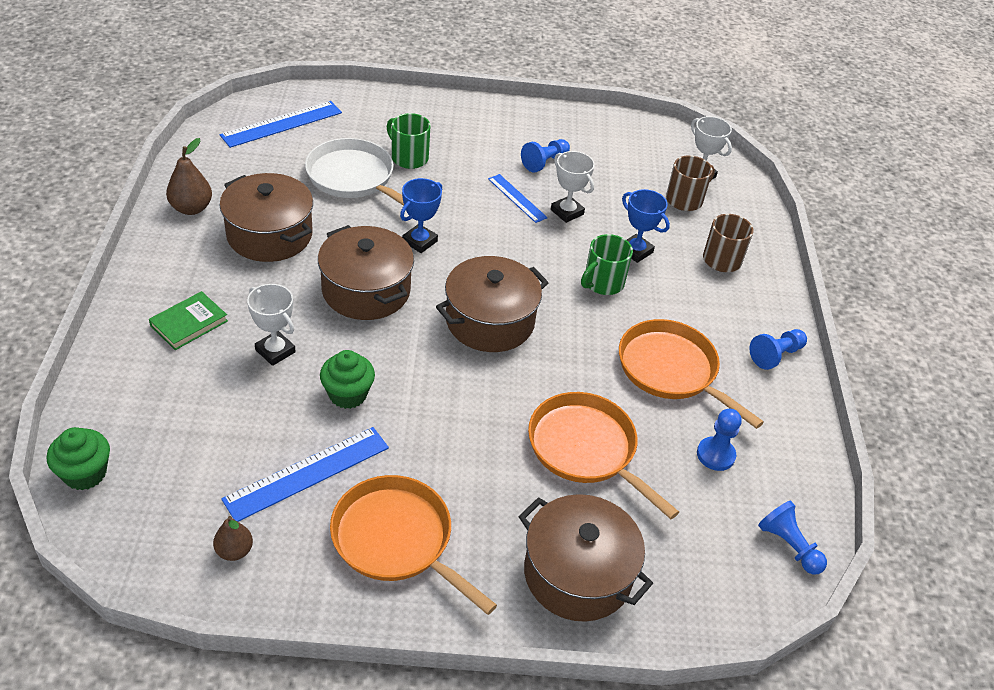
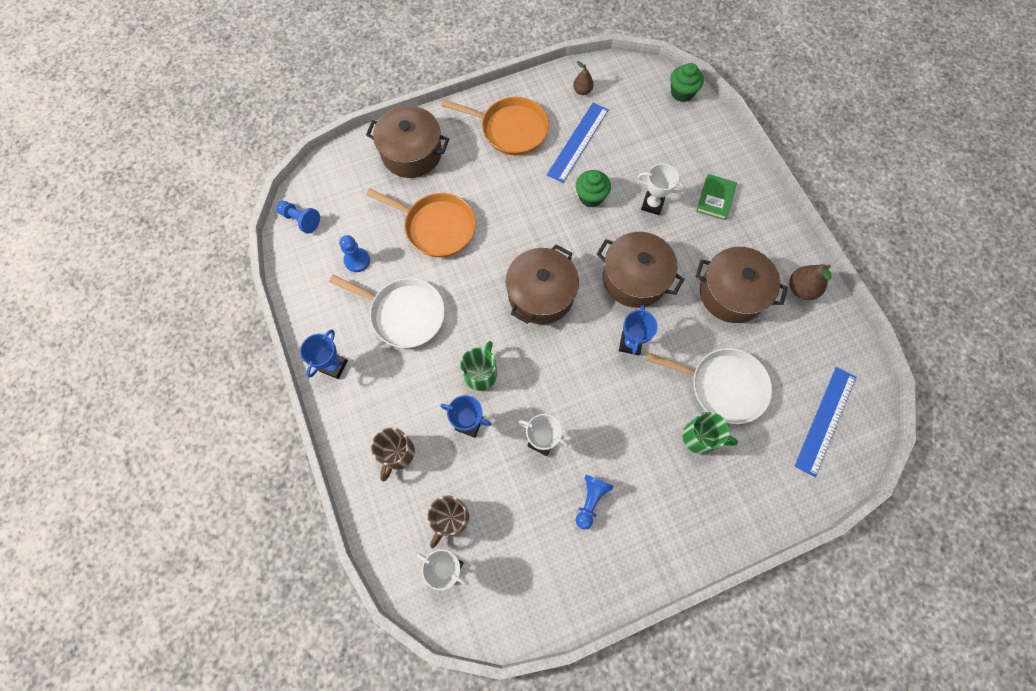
camera: 160 degrees right, 25 degrees up
(517, 198) = (588, 436): blue ruler -> none
(671, 370) = (404, 314): orange pan -> white pan
(775, 355) = (334, 366): blue pawn -> blue trophy

